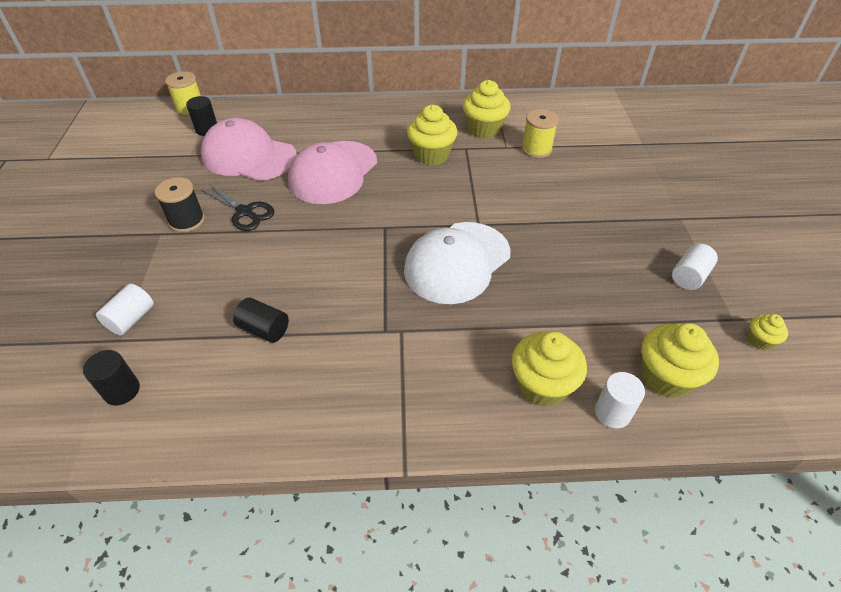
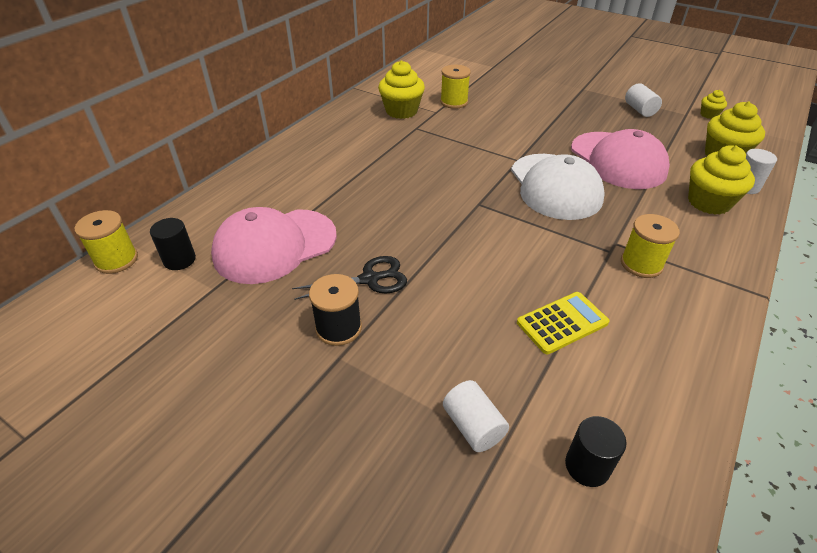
camera: 55 degrees left, 5 degrees down
(264, 329) = (562, 323): black cylinder -> yellow calculator
(333, 172) = (369, 203): pink cap -> pink cap (618, 160)
(382, 358) = (641, 264): none -> yellow spool
(431, 155) = (406, 145): yellow cupcake -> none

